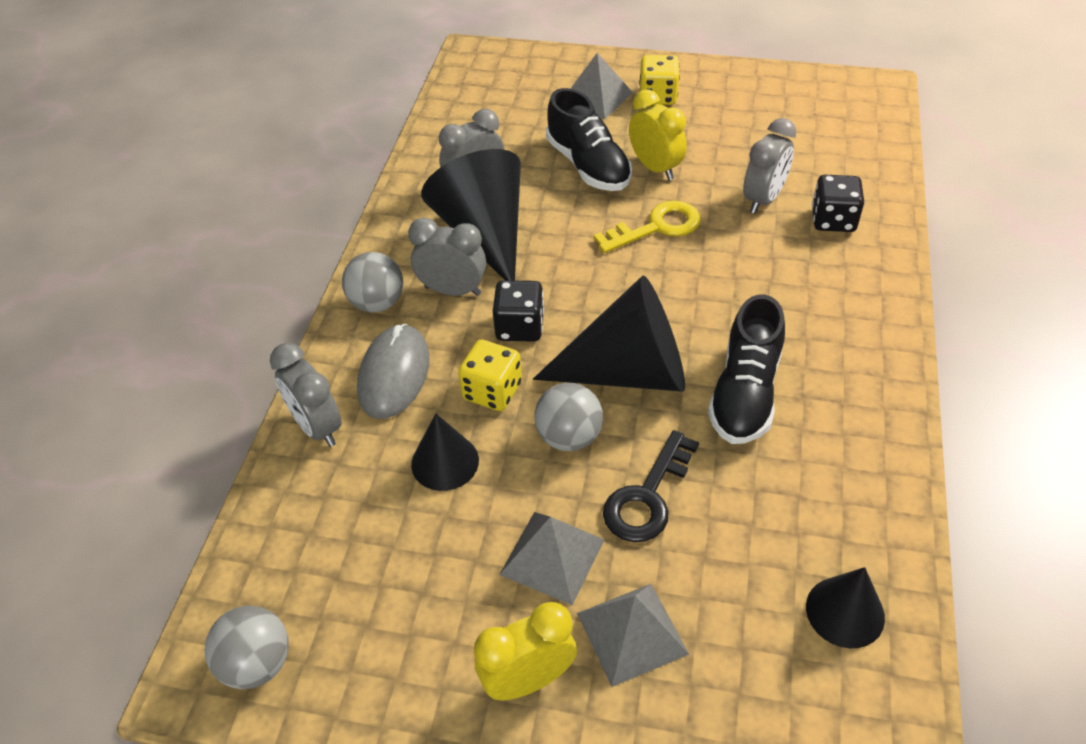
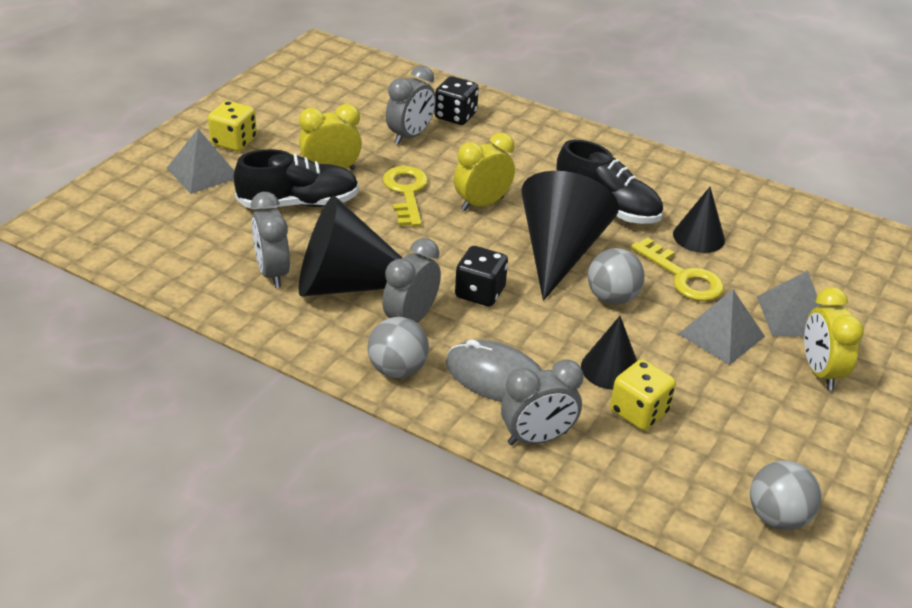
camera: 75 degrees left, 10 degrees down
(492, 391) = (545, 325): yellow dice -> yellow dice (639, 412)
(647, 496) = (683, 277): black key -> yellow key
(676, 287) = (482, 204): none -> yellow clock
(763, 199) = (410, 136): grey clock -> grey clock turned 75 degrees clockwise
(845, 612) = (797, 227): black cone -> black cone (698, 237)

